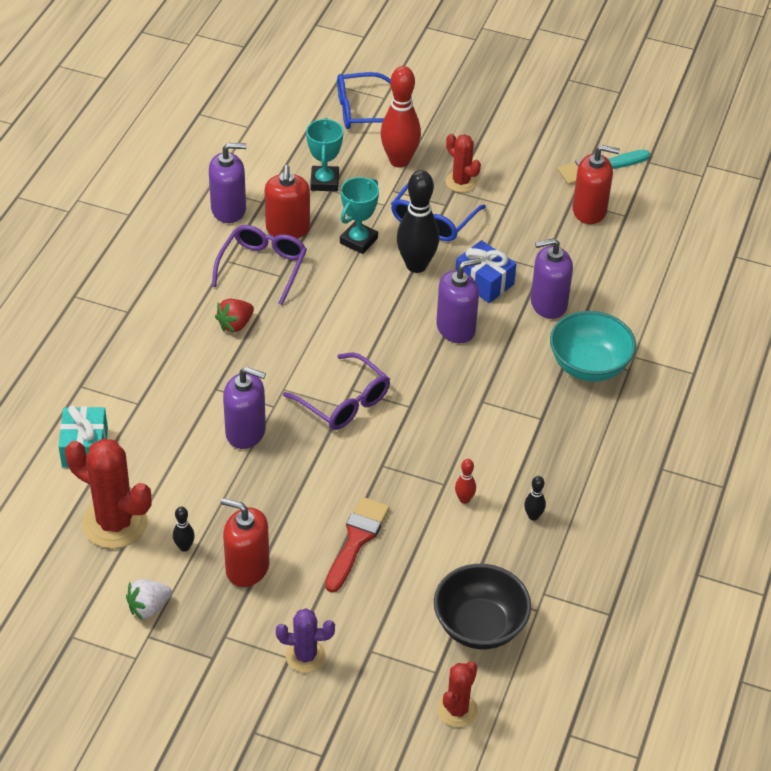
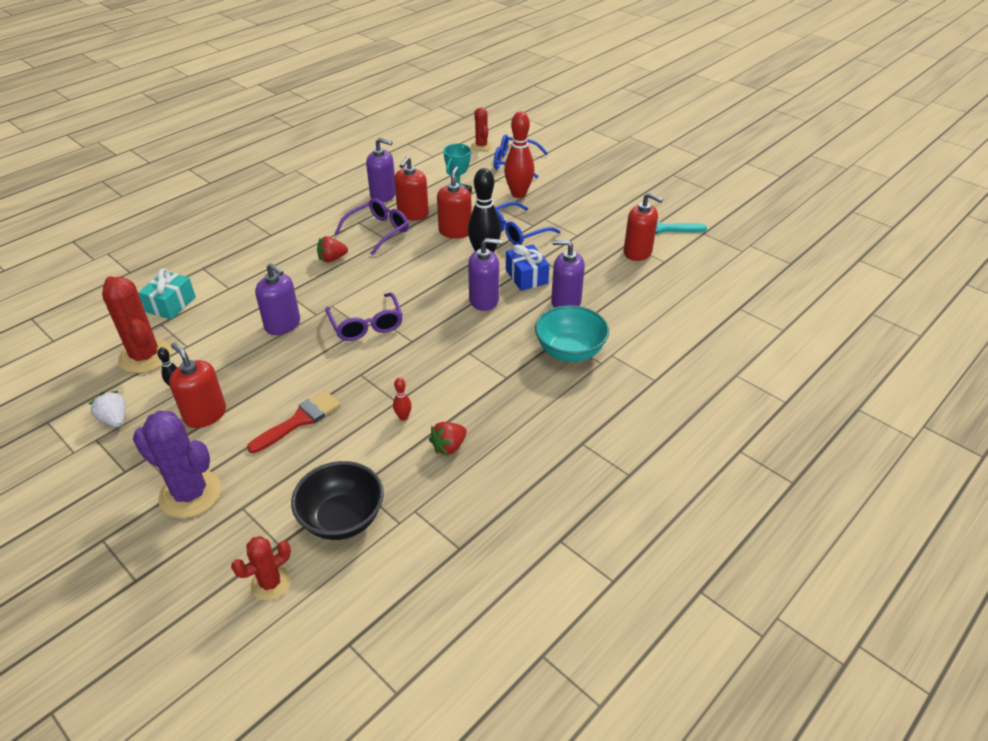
camera: 25 degrees right, 5 degrees down
(149, 607) = (115, 419): white strawberry -> white strawberry turned 60 degrees clockwise
(305, 656) = (190, 494): purple cactus -> purple cactus, size x1.72
(358, 241) = (455, 231): turquoise trophy -> red soap dispenser
(461, 182) = (553, 215): red cactus -> red cactus (481, 146)
(533, 516) = (449, 447): black bowling pin -> red strawberry

